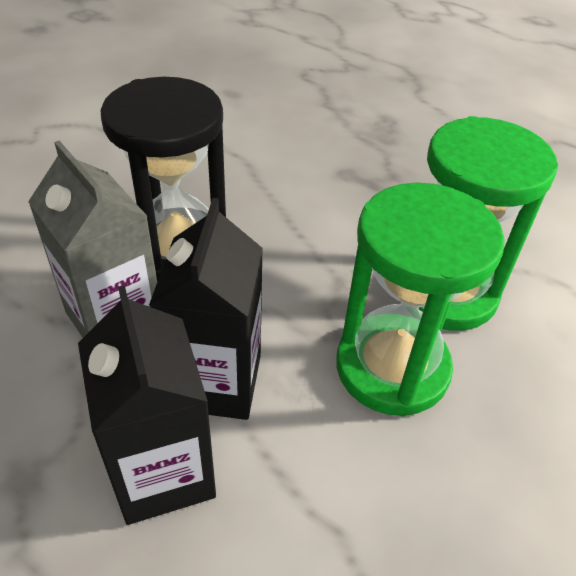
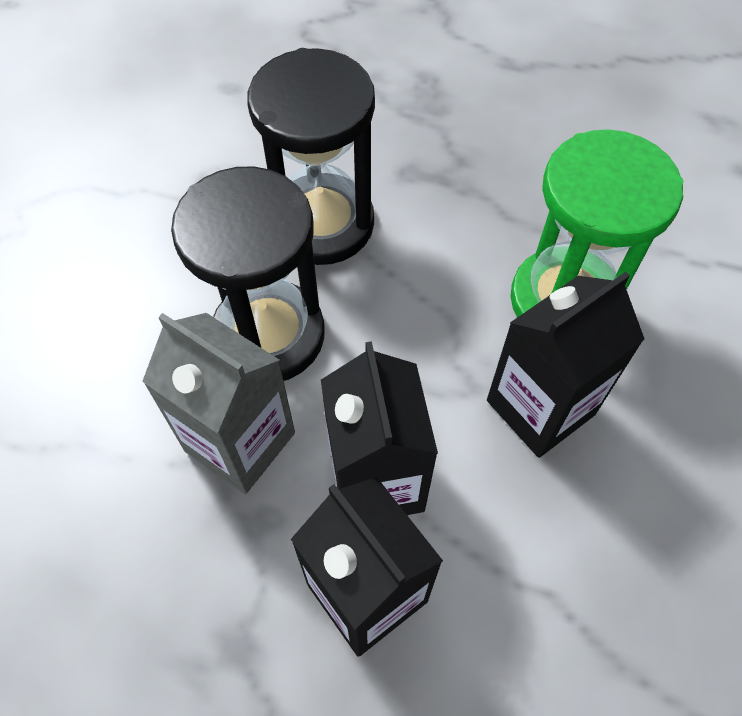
camera: 15 degrees left, 15 degrees up
(260, 189) = (322, 223): none -> black hourglass
(392, 367) = (540, 407): green hourglass -> black carton

